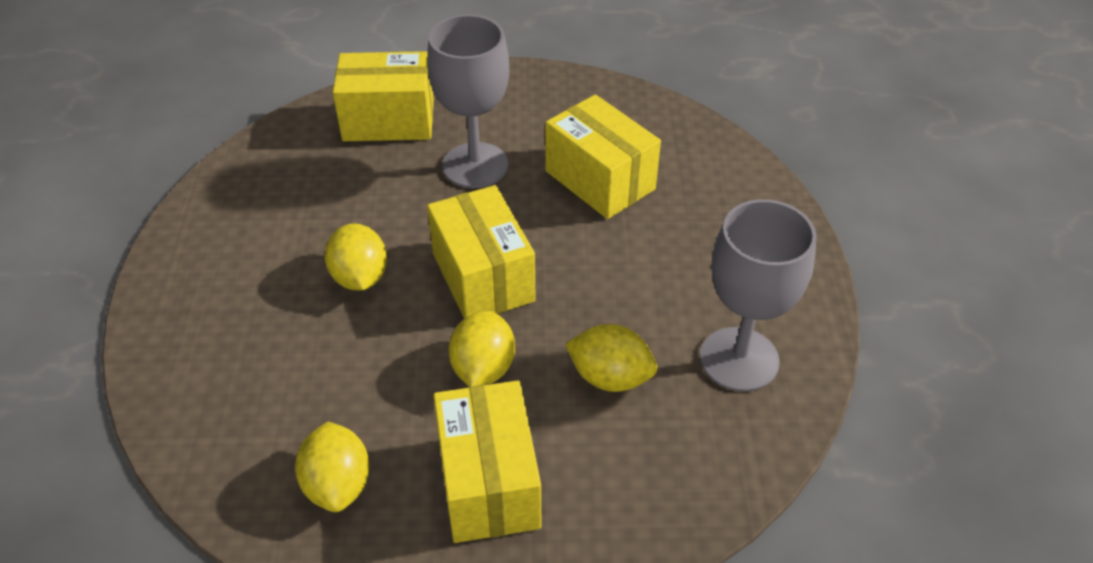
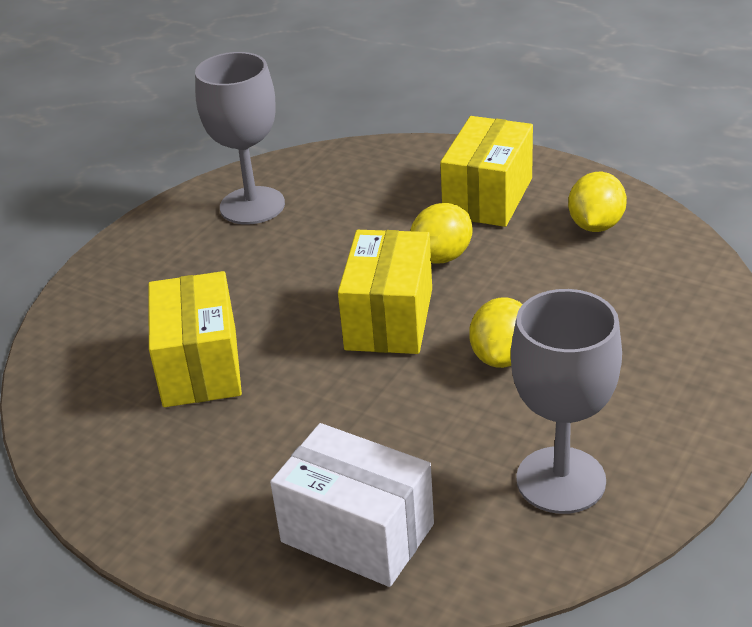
camera: 145 degrees left, 10 degrees down
(388, 120) = (357, 533): yellow box -> white box
(475, 165) = (305, 430): grey goblet -> grey goblet (560, 480)
(610, 377) = (353, 223): yellow lemon -> none

